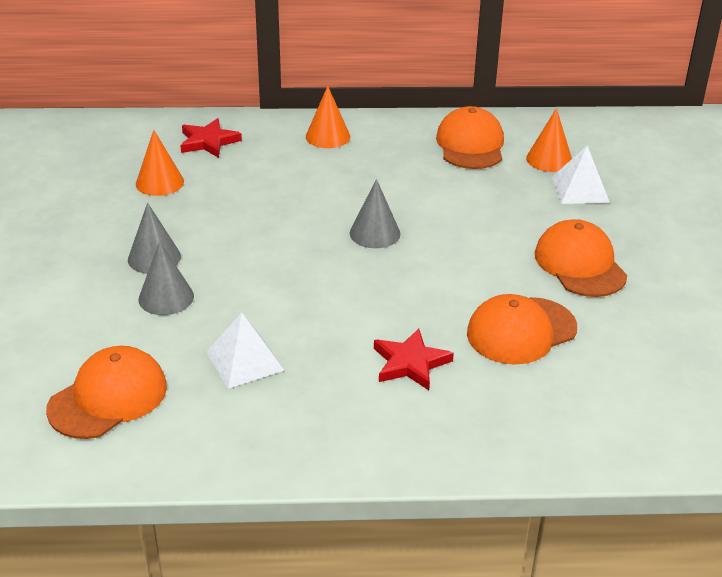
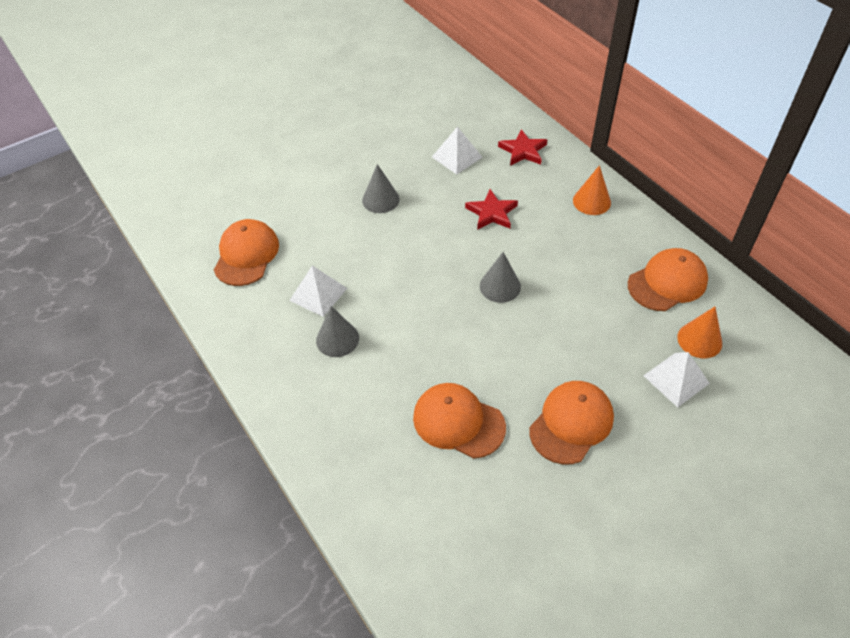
camera: 60 degrees right, 15 degrees up
(108, 397) = (246, 255): orange cap -> orange cap turned 90 degrees counterclockwise
(159, 182) = (457, 157): orange cone -> white pyramid
(166, 297) = (348, 227): grey cone -> grey cone (337, 339)
(410, 363) = (376, 375): red star -> red star (491, 213)

